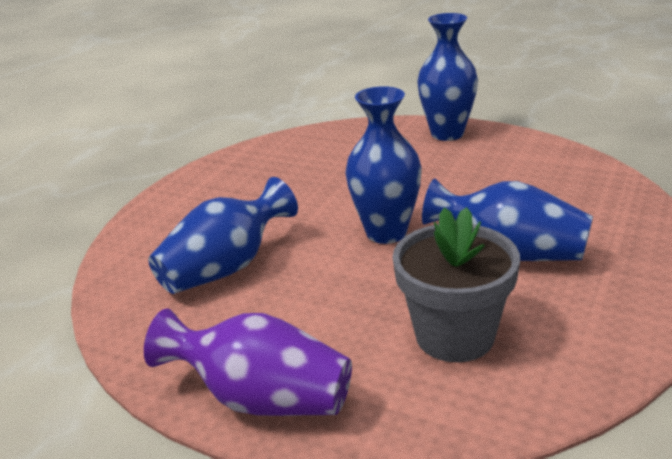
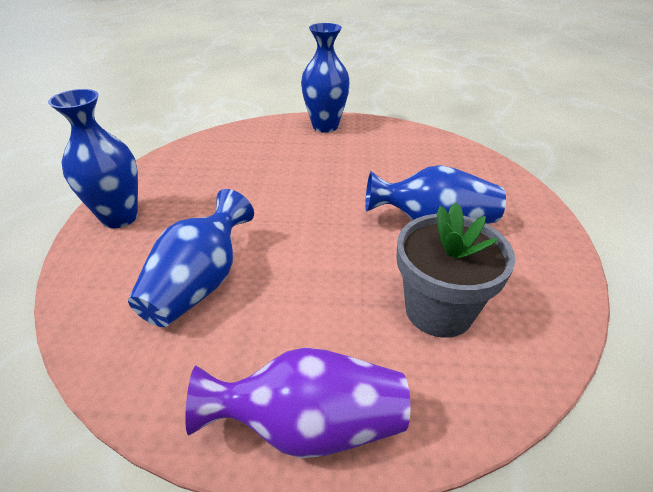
camera: 25 degrees left, 10 degrees up
(386, 233) = (327, 221): blue vase -> blue vase (120, 217)

